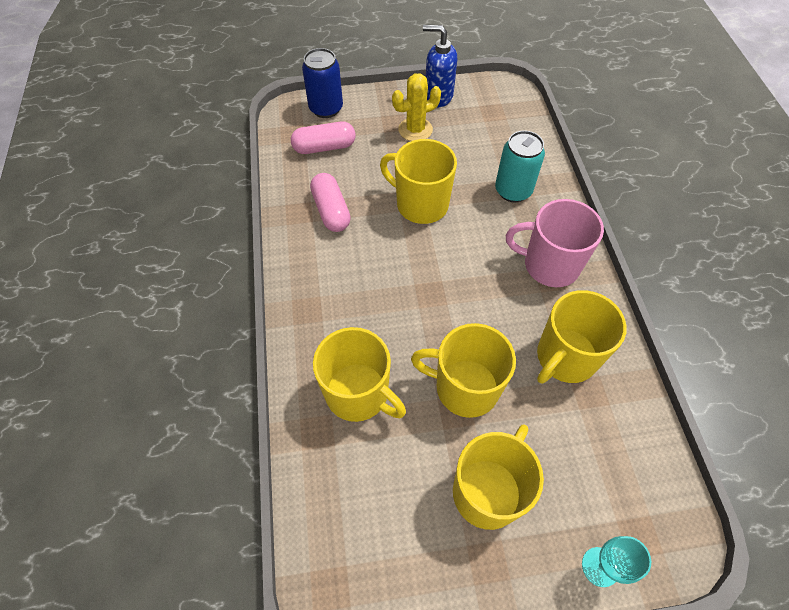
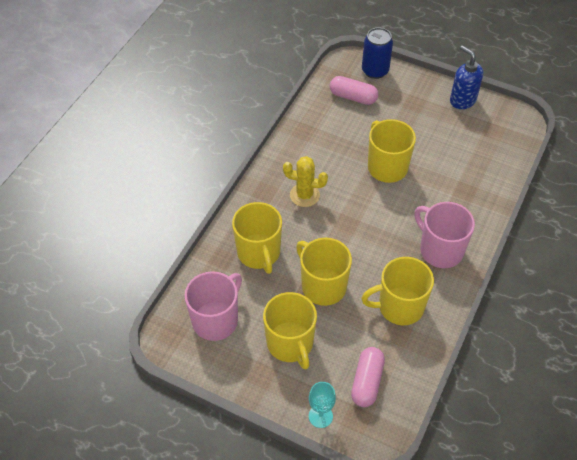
camera: 35 degrees right, 5 degrees down
(331, 211) = (325, 140): pink capsule -> pink capsule (367, 382)
(373, 524) = (216, 320): none -> pink mug
(415, 130) = (425, 116): yellow cactus -> yellow cactus (304, 195)
(488, 491) = (290, 343): yellow mug -> yellow mug turned 90 degrees clockwise
(513, 191) = (458, 191): turquoise can -> none

